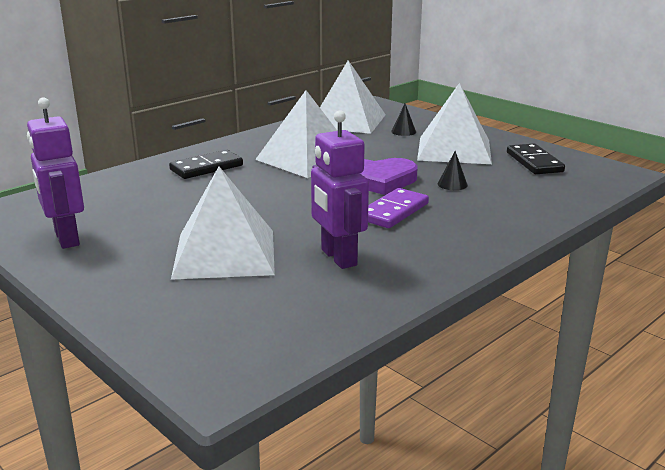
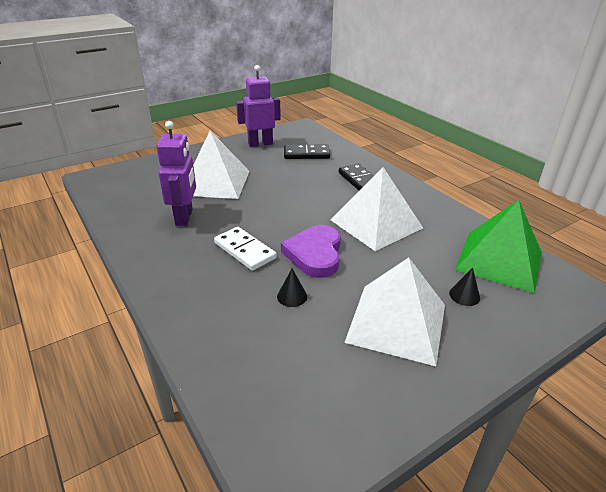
camera: 100 degrees right, 10 degrees up
(338, 258) = (184, 217): purple robot -> purple robot turned 105 degrees clockwise
(347, 121) = (499, 260): white pyramid -> green pyramid
(394, 211) = (244, 251): purple domino -> white domino
(534, 162) = (345, 386): black domino -> black domino (306, 154)

